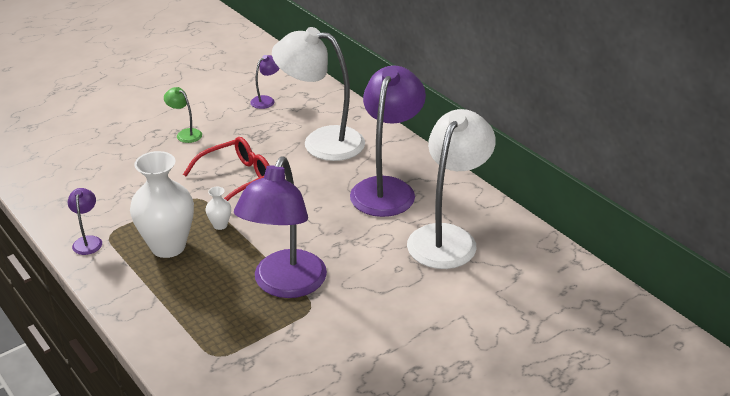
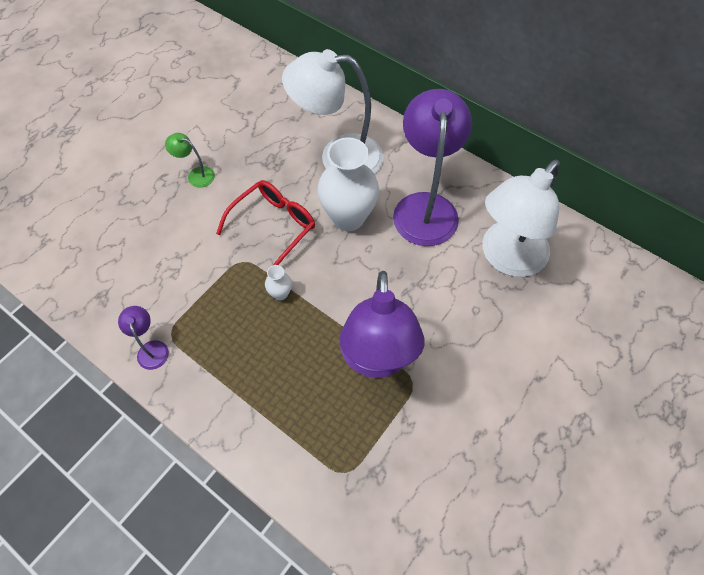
camera: 15 degrees left, 25 degrees up
(168, 246) = (238, 336): white vase -> white vase (348, 218)
(266, 100) = (262, 111): purple lamp -> none
(447, 237) = (506, 258): white lamp -> white lamp turned 150 degrees counterclockwise

